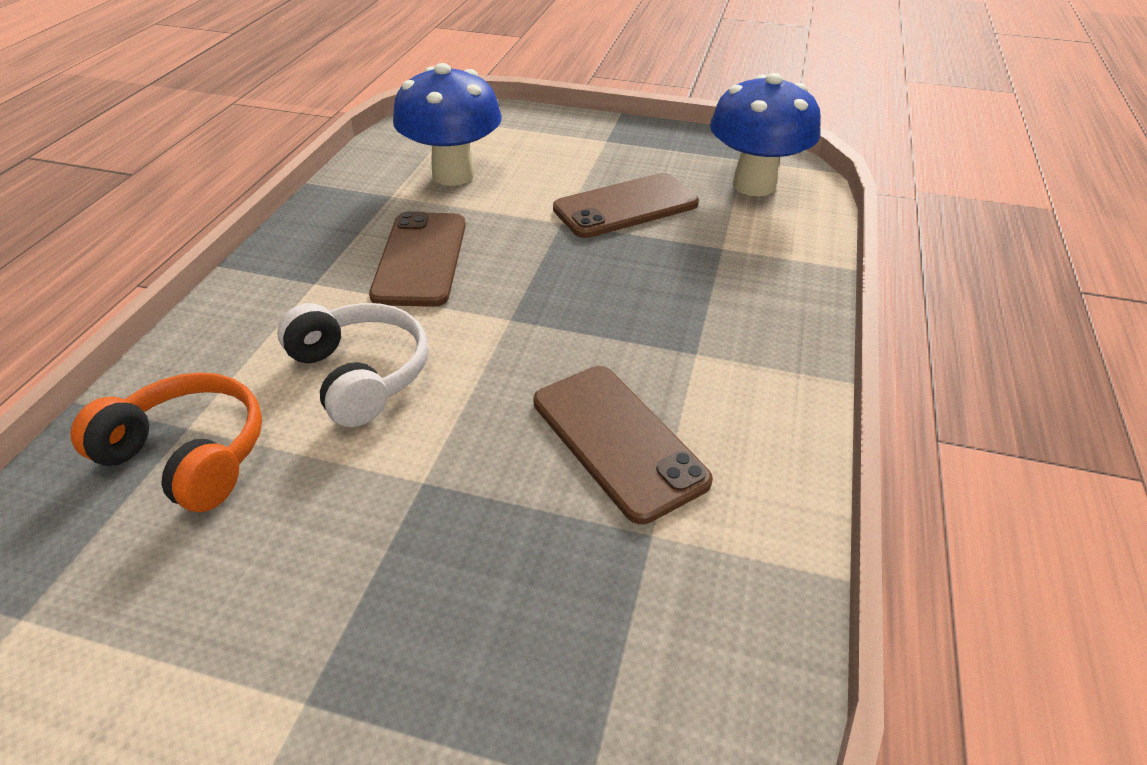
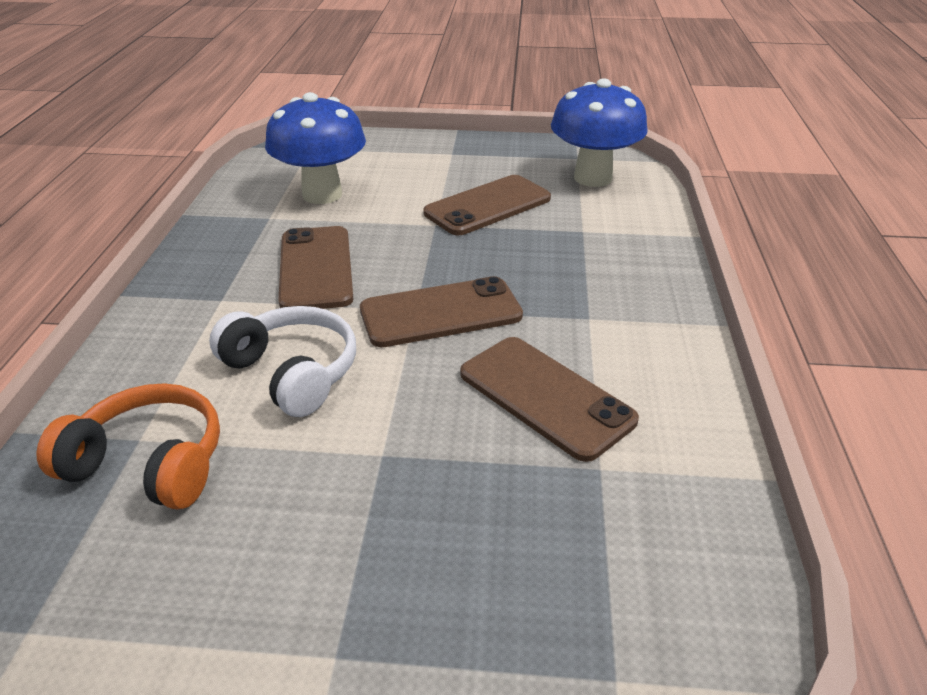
camera: 10 degrees left, 5 degrees down
(535, 327) = (441, 313): none -> brown phone

